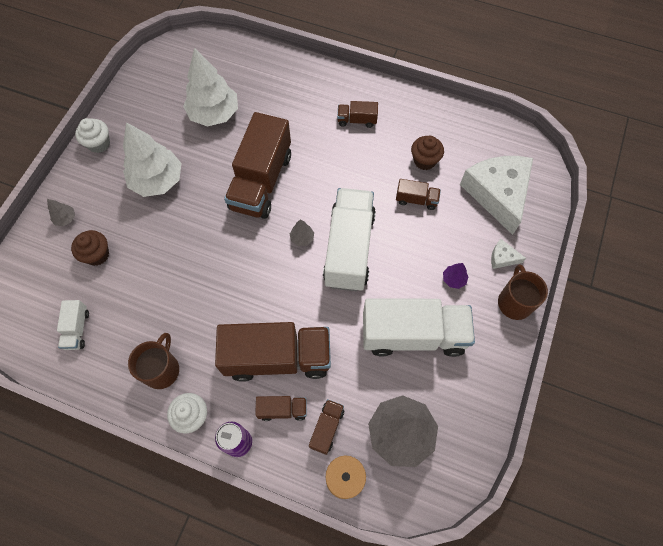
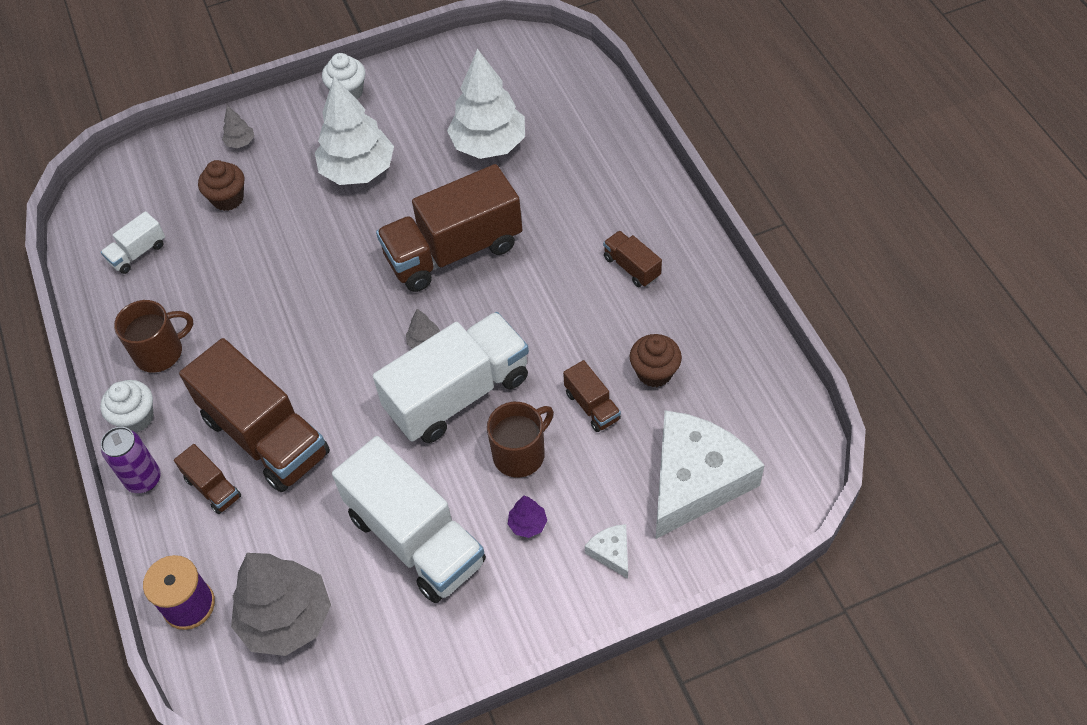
camera: 50 degrees right, 10 degrees down
(327, 428) = (229, 544): brown truck -> none
(514, 302) = (564, 610): brown mug -> brown mug (520, 454)

